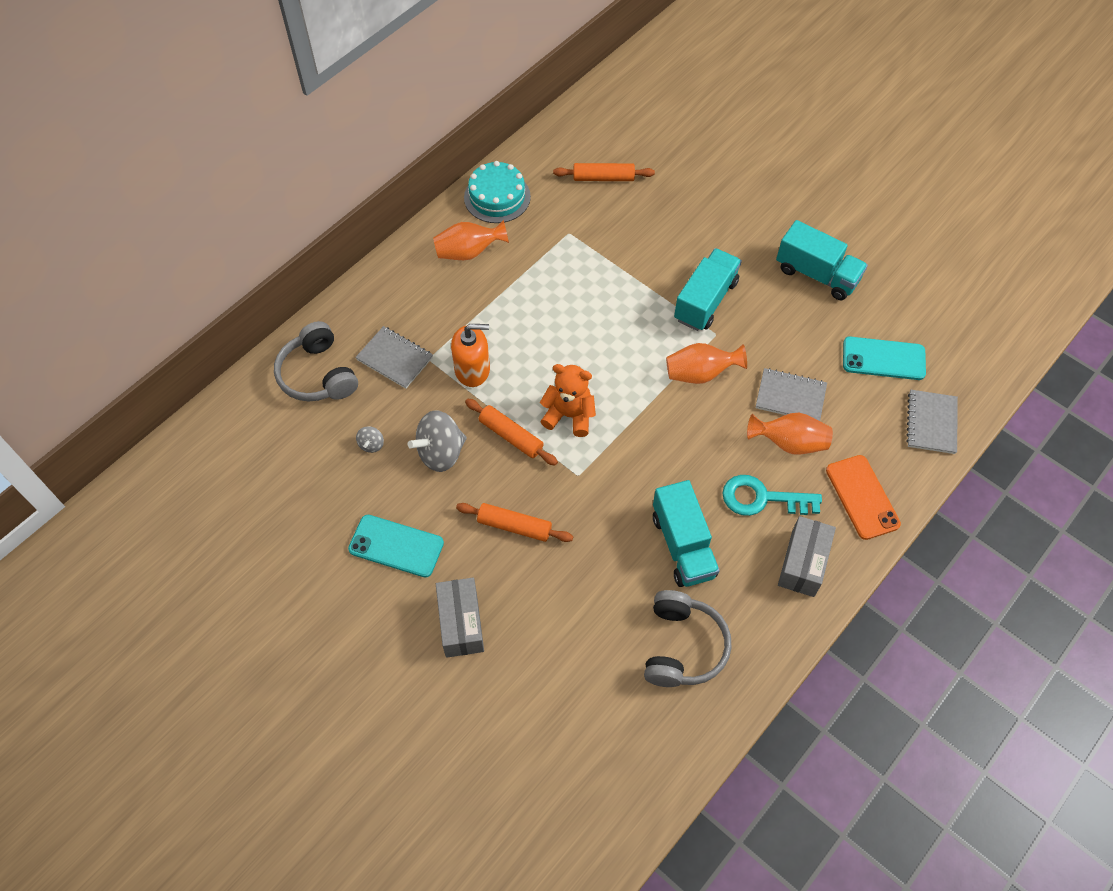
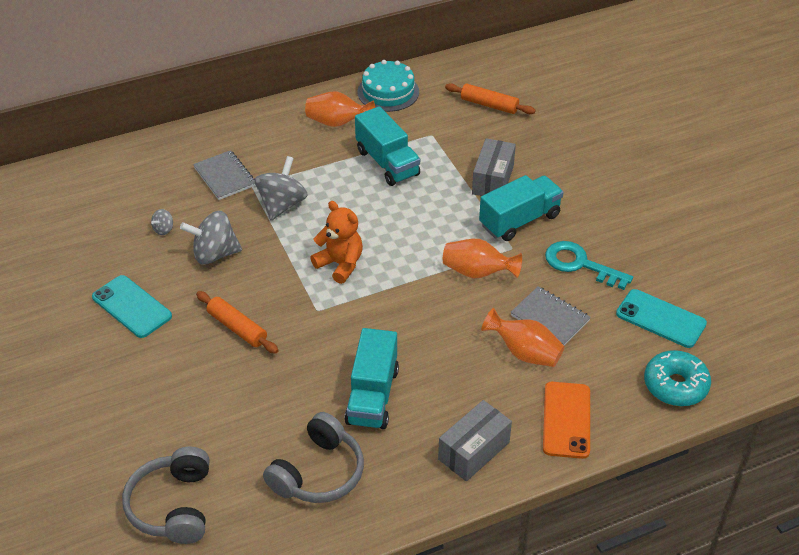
camera: 25 degrees right, 15 degrees down
(318, 374) = (157, 168): grey headphones -> grey headphones (173, 506)
(461, 623) = (143, 381): grey box -> grey box (492, 180)
(472, 369) = (282, 205): orange soap dispenser -> grey spinning top
(511, 436) = (280, 262): orange rolling pin -> none
(762, 498) = (470, 386): turquoise key -> turquoise key (580, 264)
(817, 274) = (638, 233): turquoise truck -> turquoise truck (387, 163)
(931, 423) = (675, 385): grey notebook -> turquoise donut

